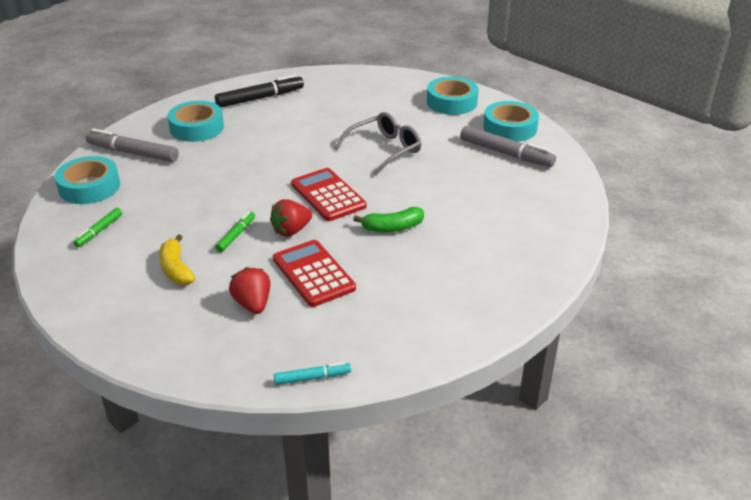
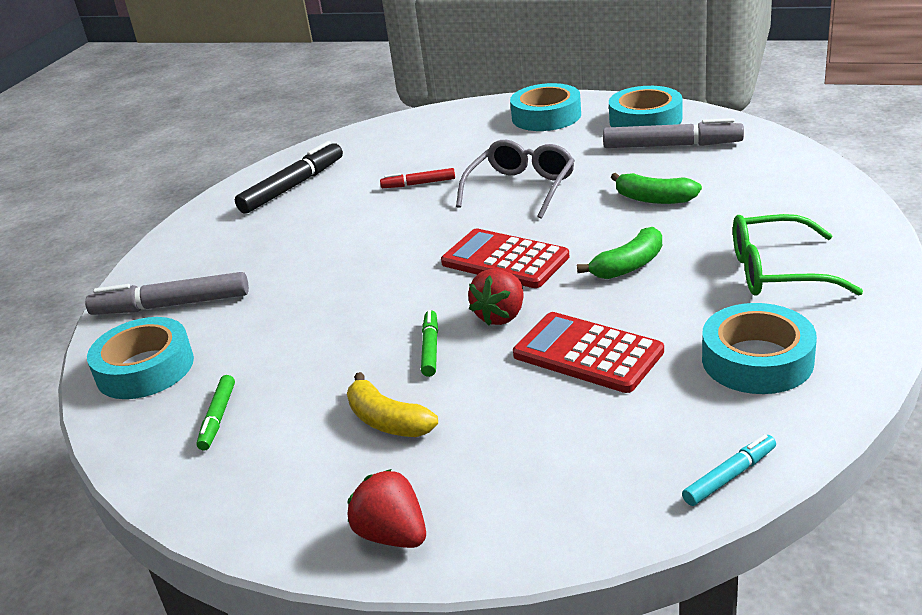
camera: 20 degrees left, 5 degrees down
(197, 128) = (237, 246): turquoise tape -> turquoise tape (757, 360)
(253, 304) = (546, 421): red strawberry -> red strawberry (392, 535)
(330, 123) = (418, 184): none -> red marker
(454, 188) = (654, 199): none -> green banana
(473, 267) = (777, 271): none -> green glasses

